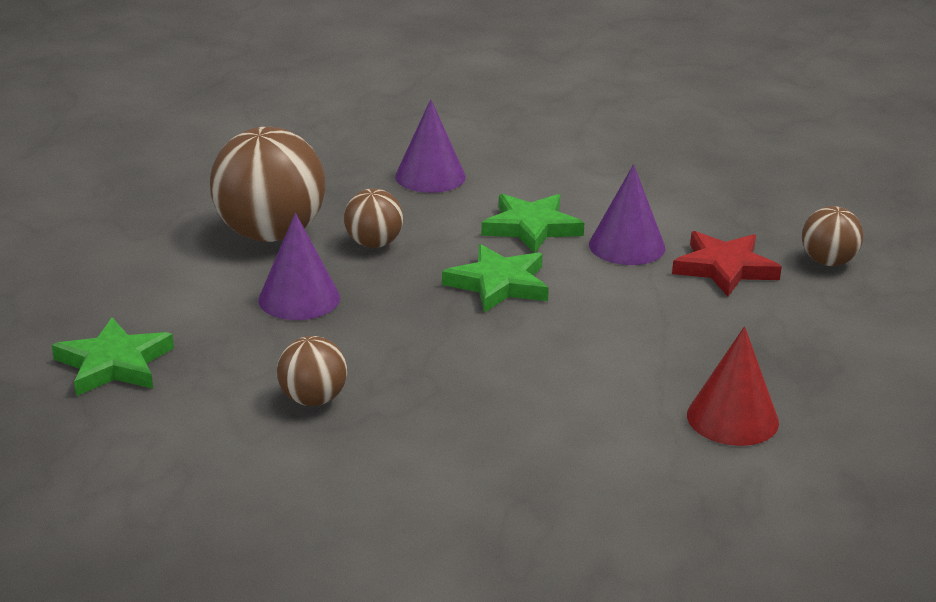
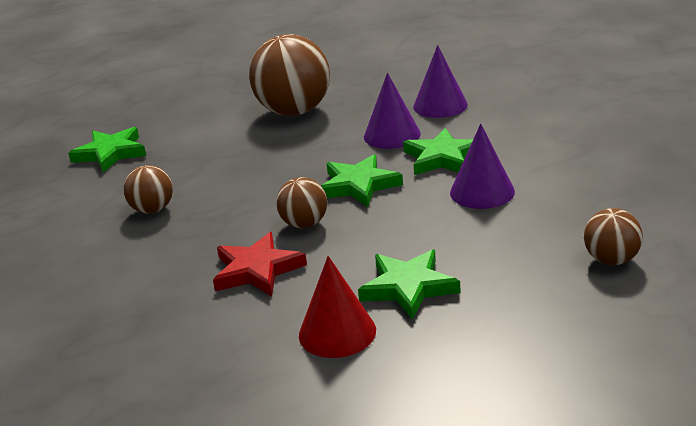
camera: 50 degrees right, 0 degrees up
(299, 298) = (244, 152): purple cone -> purple cone (392, 135)
(374, 244) = (335, 135): brown ball -> brown ball (304, 224)
(719, 354) = (408, 287): none -> green star
(724, 268) = (522, 233): red star -> red star (257, 270)

